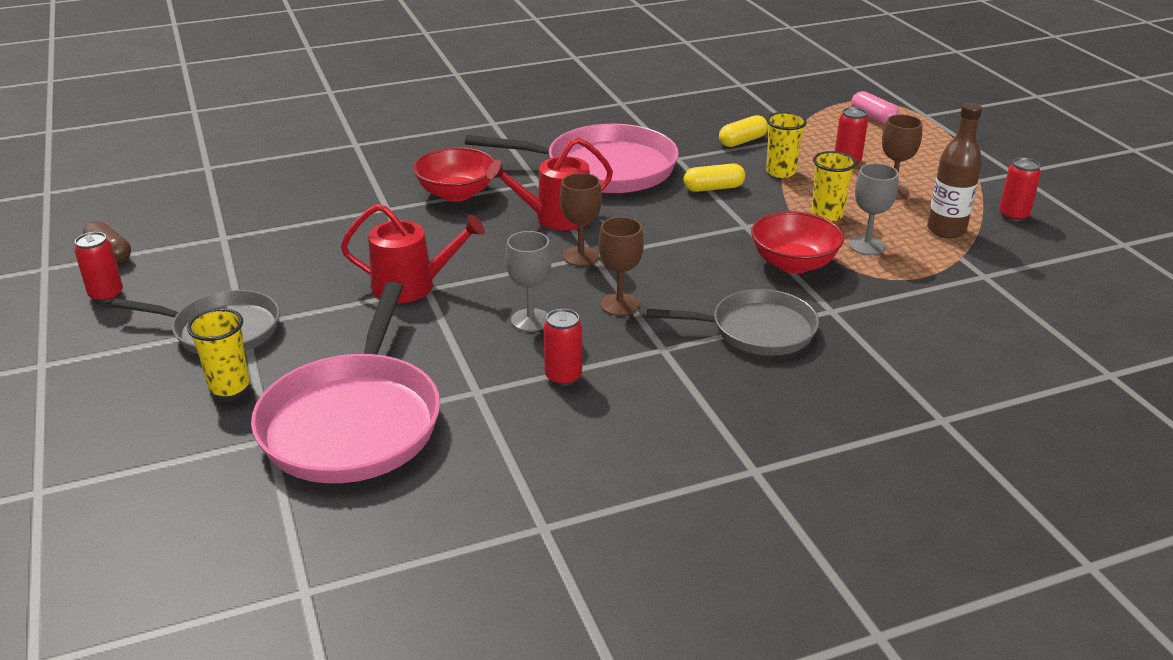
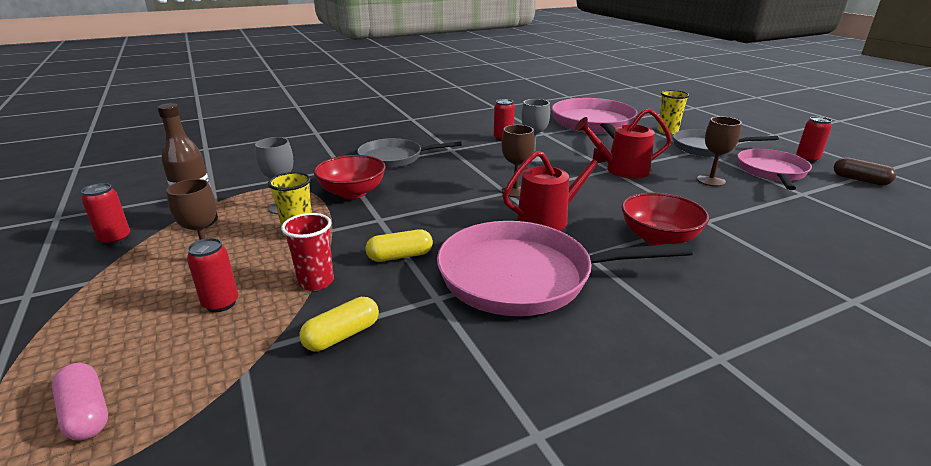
camera: 175 degrees right, 5 degrees down
(202, 273) = (771, 172): none -> pink pan
(619, 305) = (479, 166): brown goblet -> brown goblet (711, 180)
(780, 172) = (316, 282): yellow cup -> red cup

